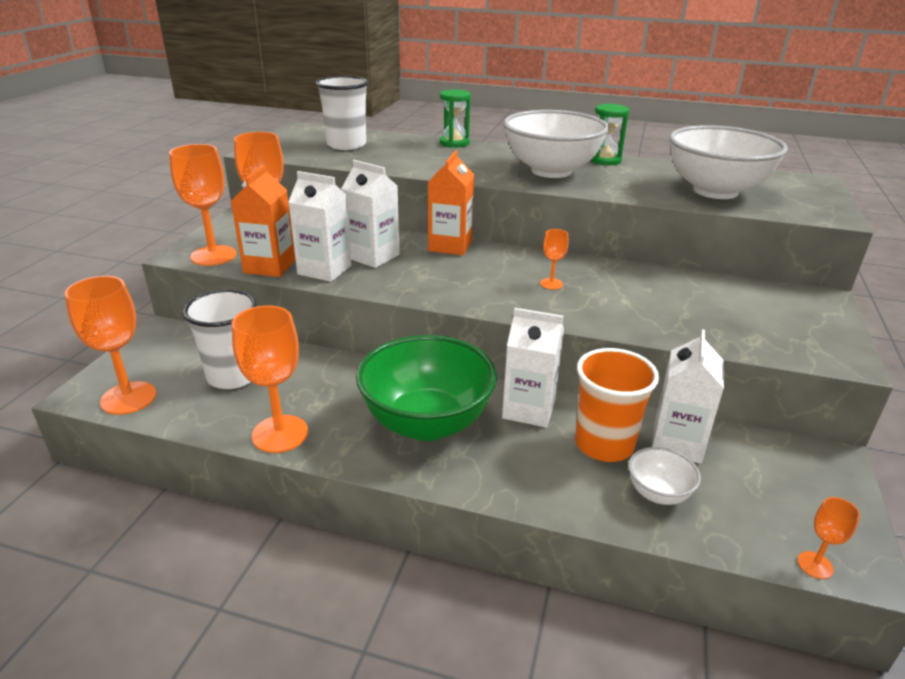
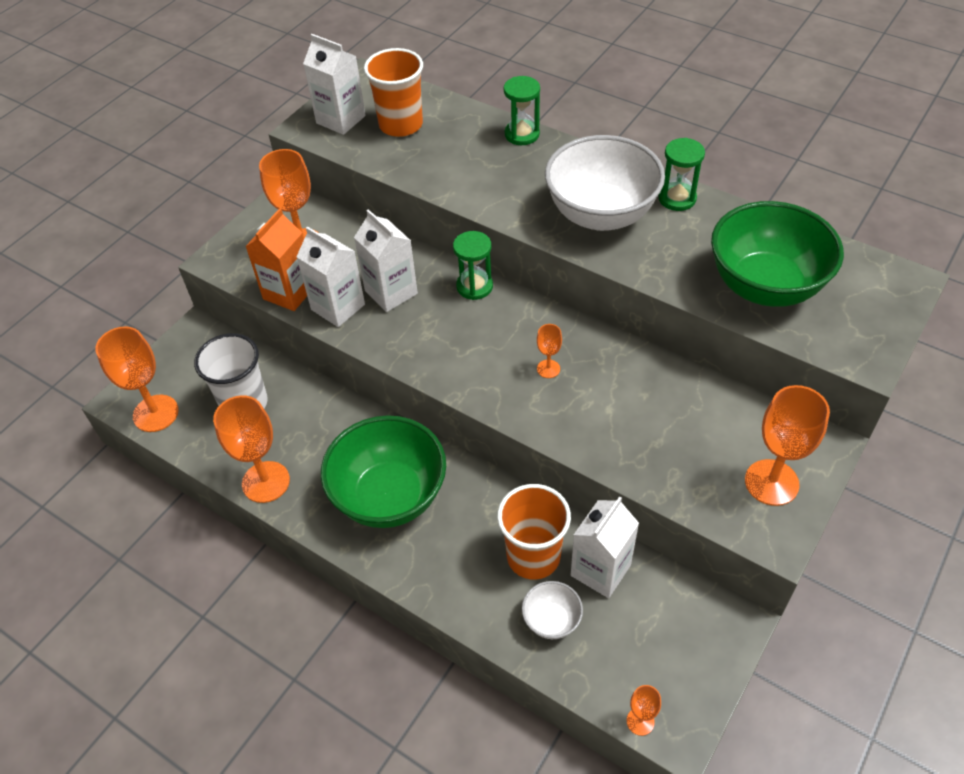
camera: 20 degrees right, 20 degrees up
(213, 255) = (243, 266): orange goblet -> orange goblet (771, 482)
(346, 145) = (401, 125): white cup -> orange cup
(450, 246) = (474, 286): orange carton -> green hourglass
(528, 409) = (486, 500): white carton -> white carton (341, 119)
(715, 191) = (765, 286): white bowl -> green bowl

